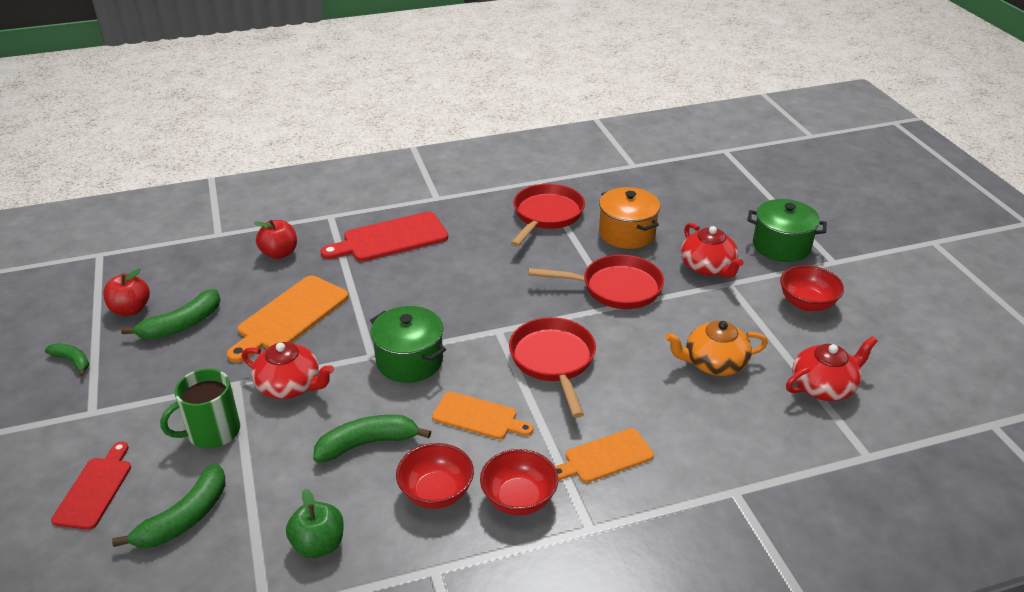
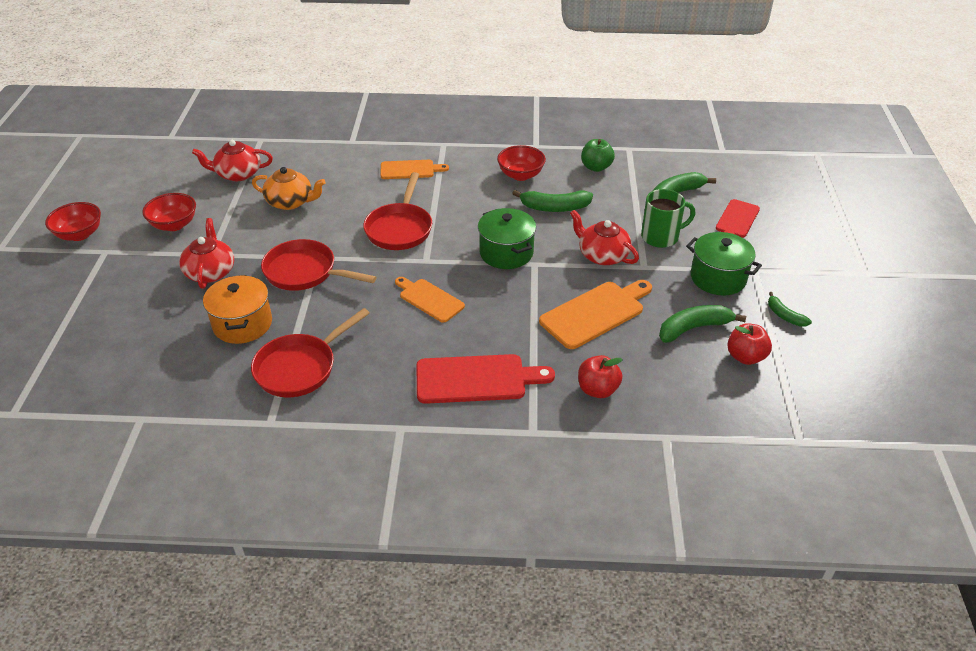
camera: 160 degrees left, 5 degrees up
(478, 417) = (474, 206): orange cutting board -> orange cutting board (429, 299)
(519, 499) = (474, 163): red bowl -> red bowl (79, 234)
(781, 246) = (125, 276): green pot -> green pot (718, 278)

